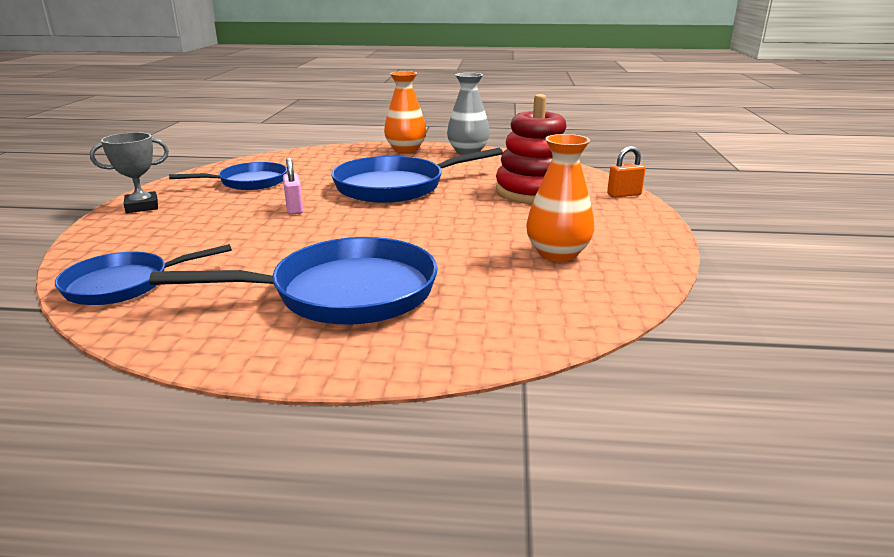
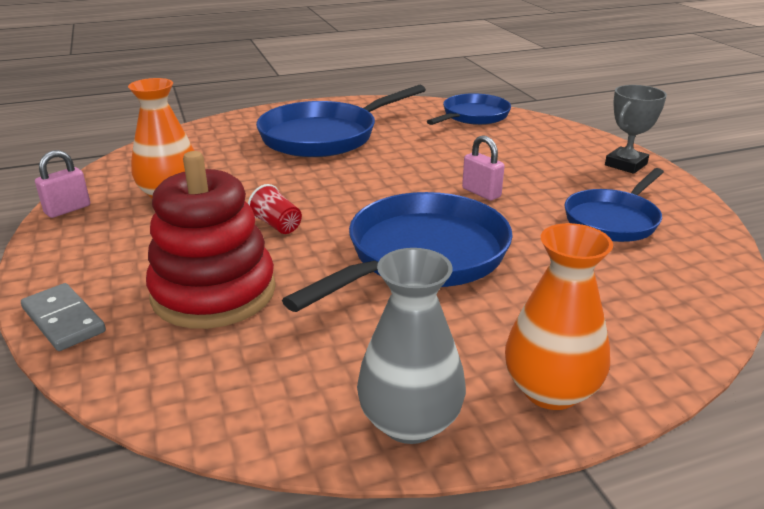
camera: 155 degrees right, 5 degrees up
(473, 216) = (277, 225): none -> red cup
(624, 195) = (63, 320): orange padlock -> grey domino
(658, 258) = (68, 209): none -> pink padlock

